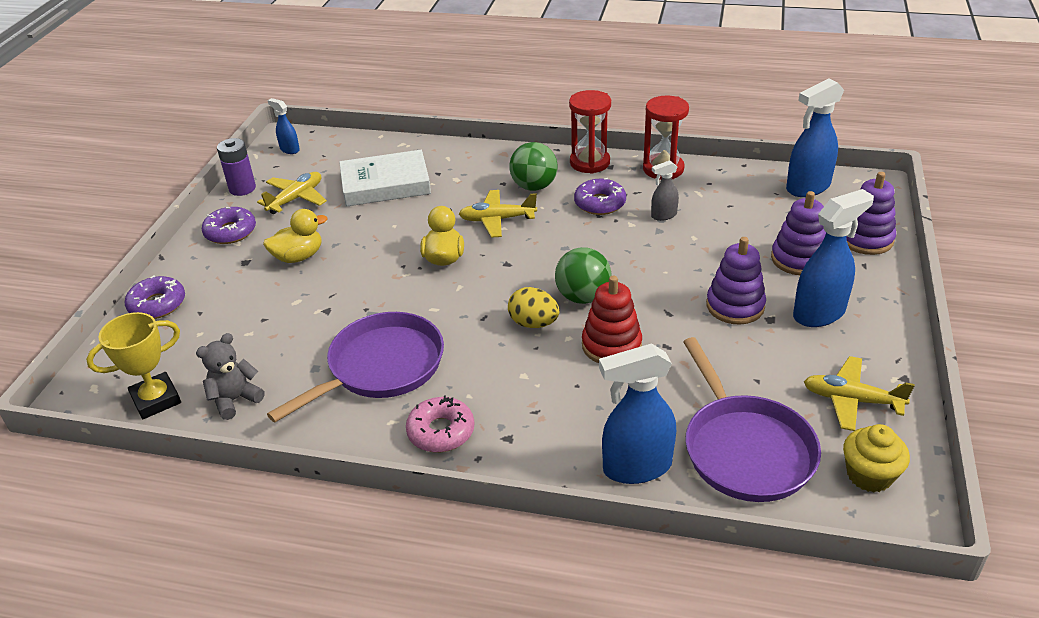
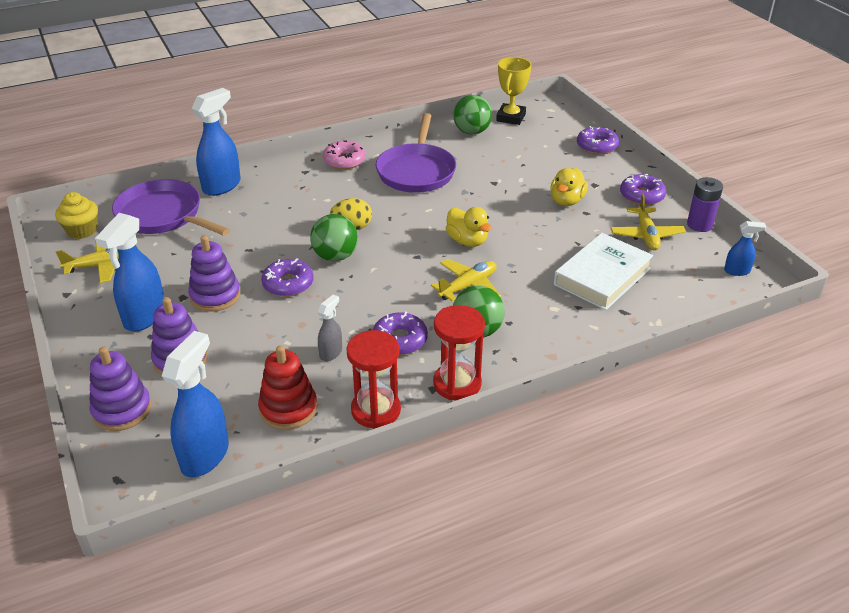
camera: 140 degrees right, 0 degrees up
(235, 399) = (472, 132): grey teddy bear -> green ball
(611, 345) = (287, 235): red stacking toy -> red stacking toy (288, 409)
(653, 288) = (288, 284): none -> purple donut

